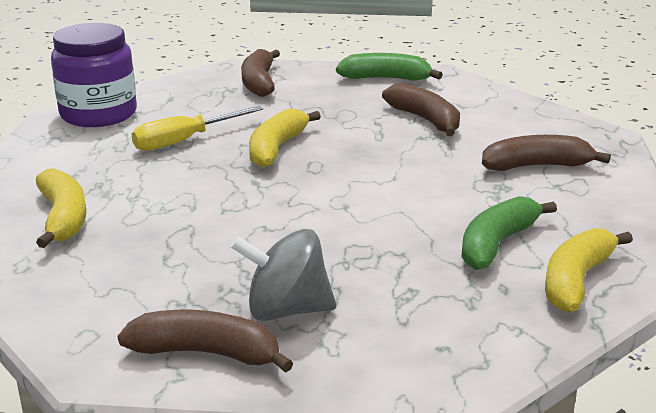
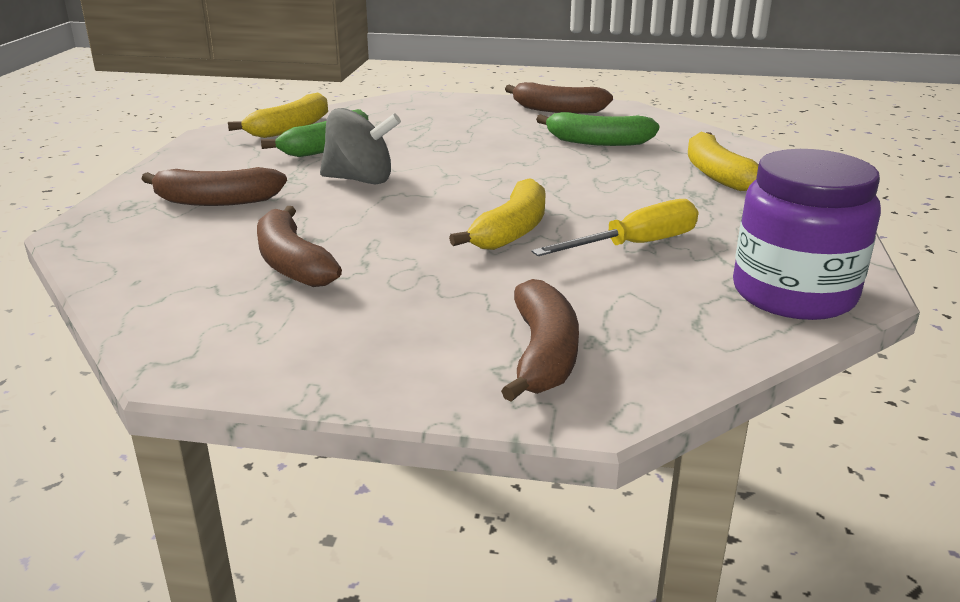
camera: 175 degrees left, 0 degrees up
(286, 310) = (507, 122): grey spinning top -> grey spinning top (360, 180)
(386, 78) = (295, 355): green banana -> green banana (598, 142)

